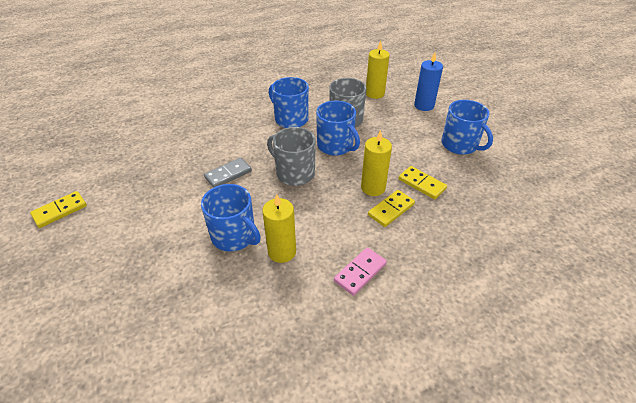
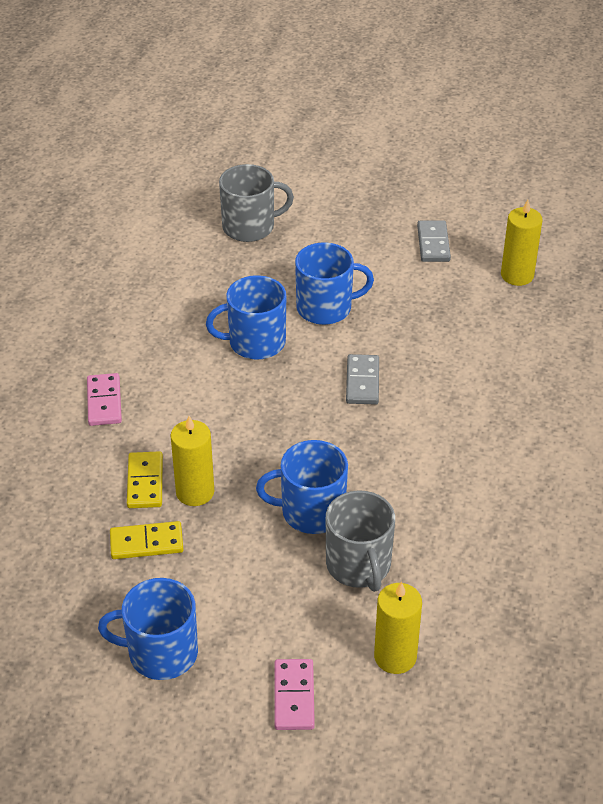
camera: 130 degrees right, 0 degrees up
(60, 211) = (433, 243): yellow domino -> grey domino
(282, 252) = (195, 364): yellow candle -> yellow candle (517, 275)
(290, 119) = (426, 503): blue mug -> blue mug (326, 308)
(294, 173) = (301, 438): grey mug -> grey mug (250, 227)
(424, 105) = (294, 696): blue candle -> pink domino

